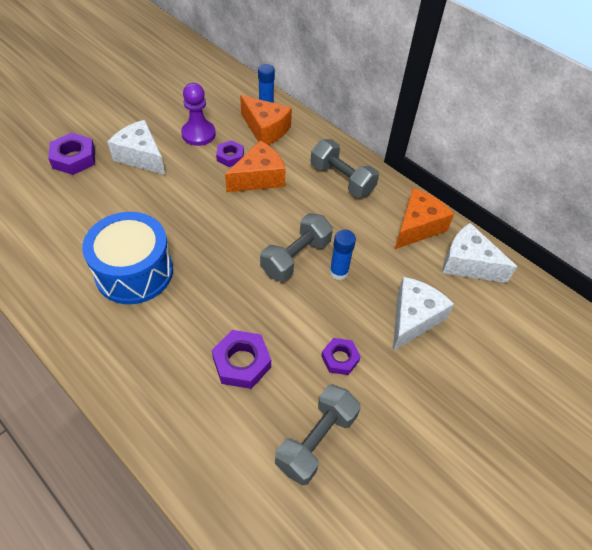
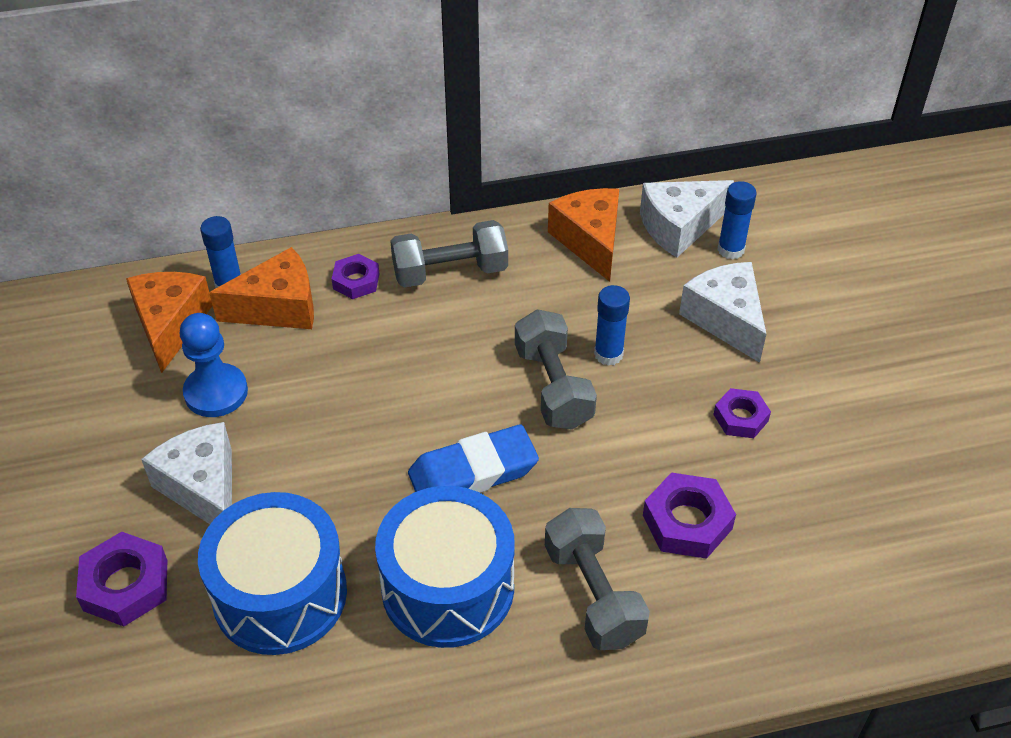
camera: 55 degrees left, 5 degrees down
(96, 211) = (280, 594): none -> blue drum
(141, 156) = (203, 488): white cheese -> white cheese turned 75 degrees clockwise
(198, 134) = (216, 392): purple pawn -> blue pawn
(214, 249) = (473, 472): none -> blue eraser
(230, 156) = (301, 374): purple nut -> purple nut (356, 281)
(259, 178) = (374, 360): orange cheese -> orange cheese (170, 325)
(316, 440) = (840, 495): grey dumbbell -> grey dumbbell (593, 594)
(473, 297) = (730, 250): none -> blue glue stick

